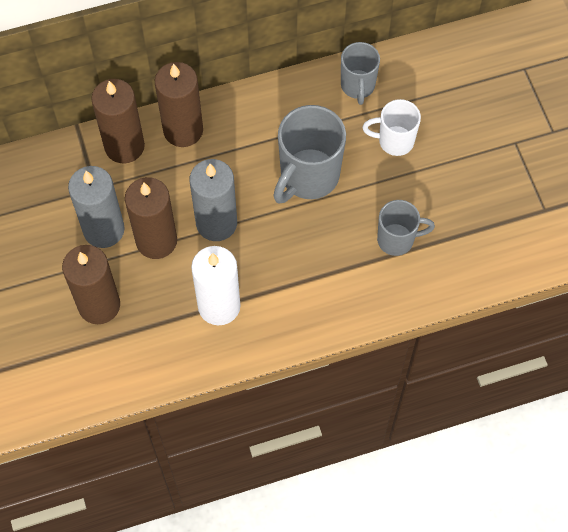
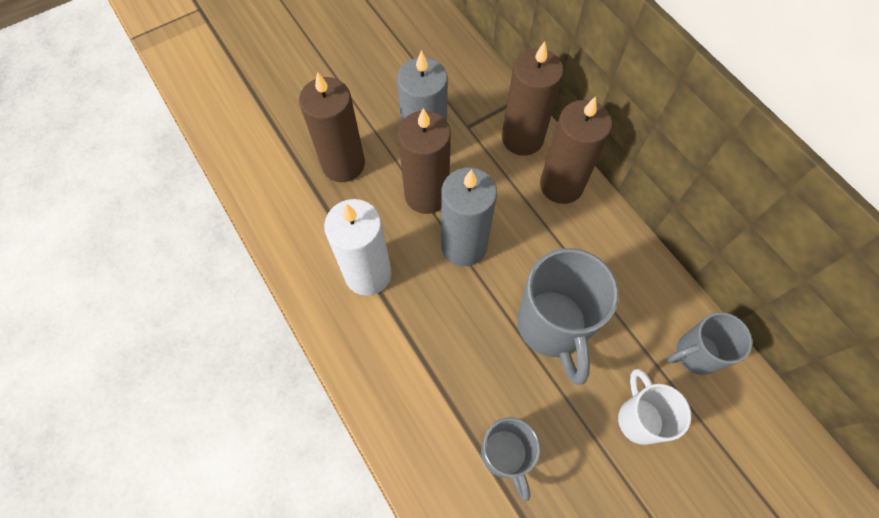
camera: 75 degrees right, 0 degrees up
(308, 177) = (552, 327): grey mug -> grey mug turned 120 degrees counterclockwise

